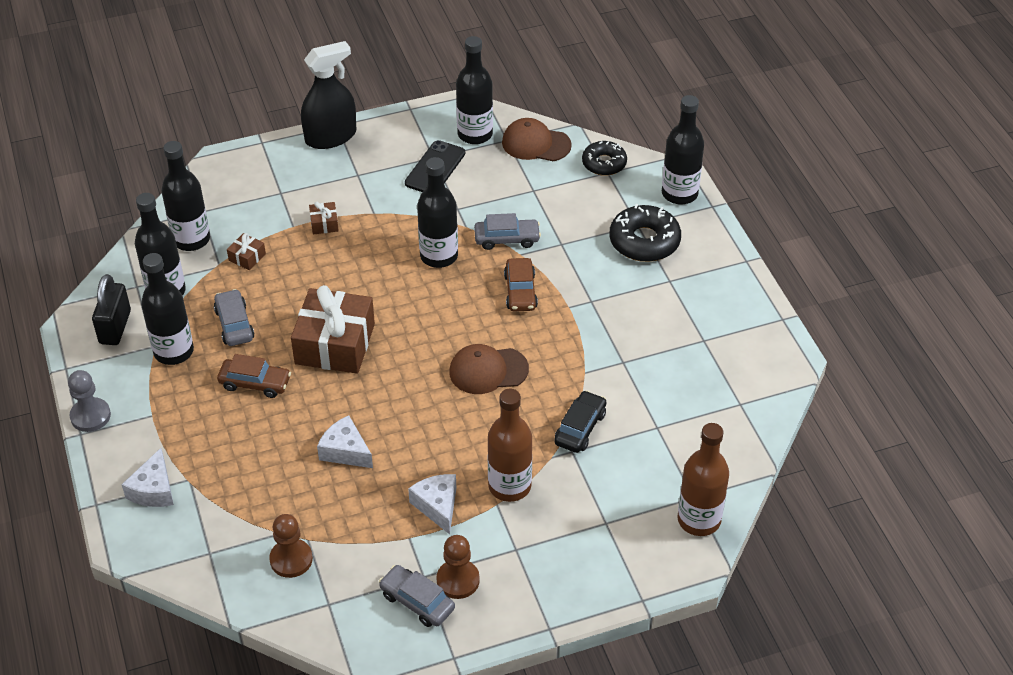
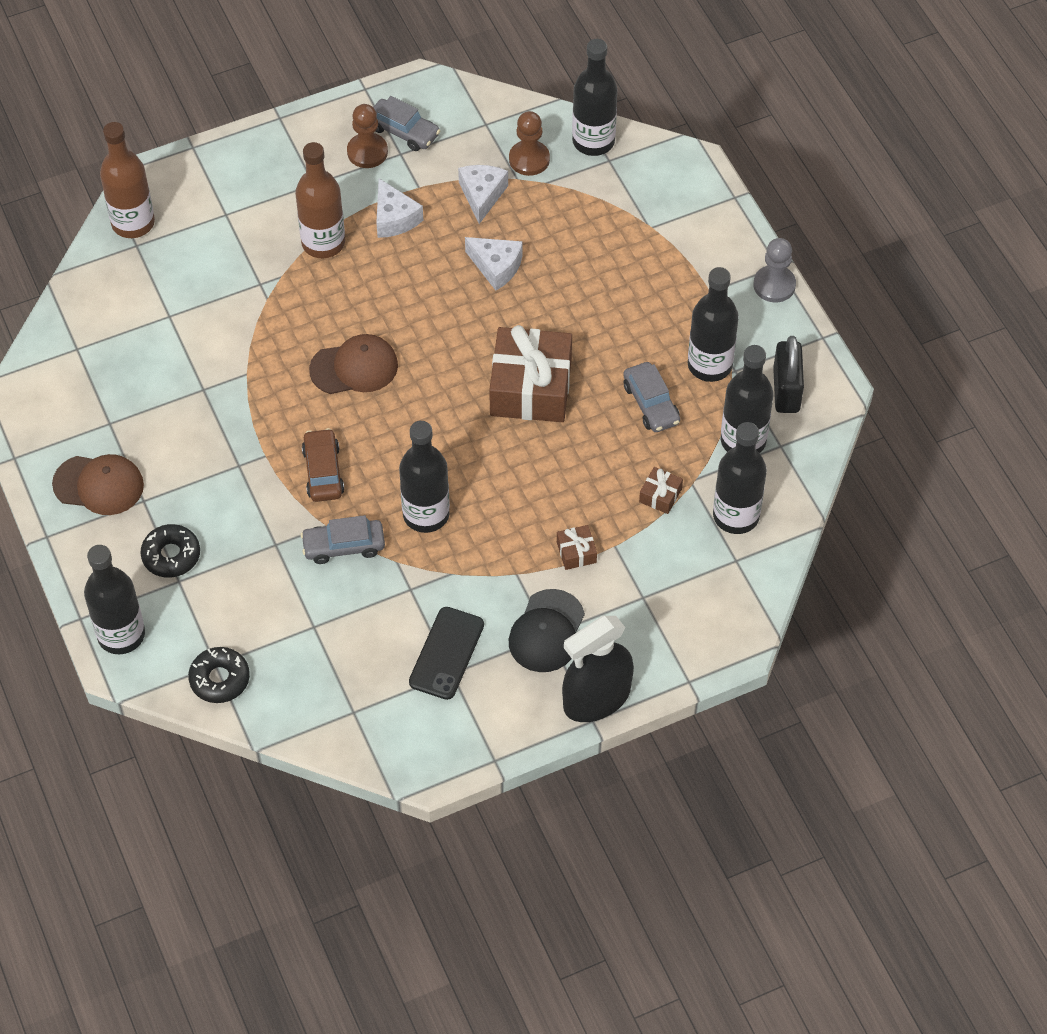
camera: 175 degrees right, 10 degrees up
(153, 490) = (682, 214): white cheese -> white cheese (482, 195)
(255, 383) = (609, 334): brown car -> none
(358, 176) = (546, 631): none -> black cap
(475, 134) = (398, 718): black bottle -> black bottle (593, 141)
(536, 144) = (313, 707): brown cap -> brown cap (99, 485)
(580, 428) = (251, 309): black car -> none
(644, 241) = (171, 555): black donut -> black donut, size x0.66

